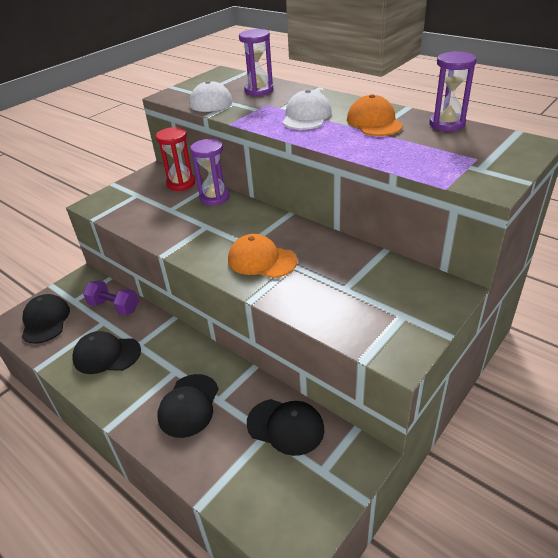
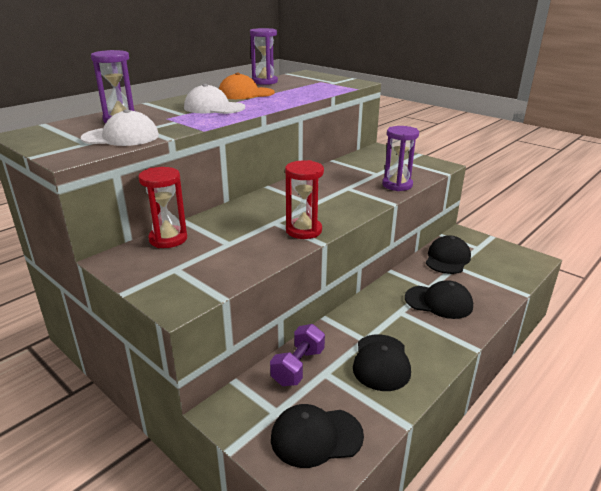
camera: 90 degrees left, 10 degrees down
(187, 243) = (303, 230): none -> red hourglass
(214, 197) = (217, 219): purple hourglass -> purple hourglass (397, 185)
(261, 260) = (339, 198): orange cap -> none

